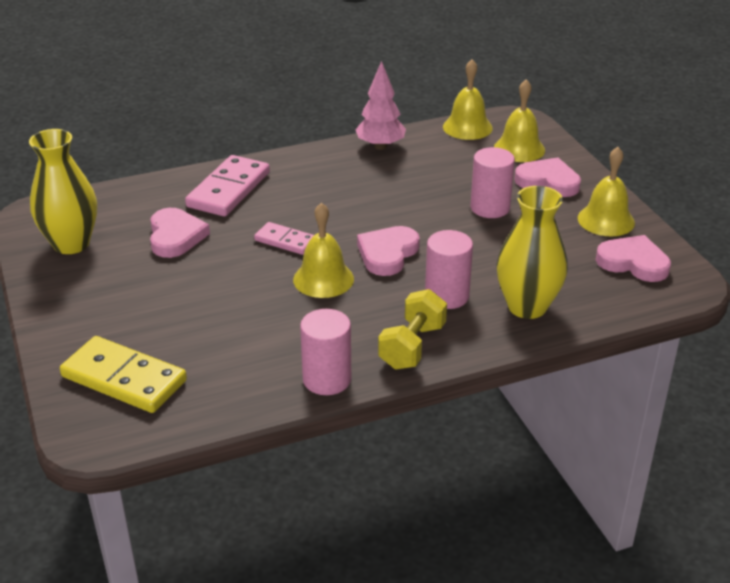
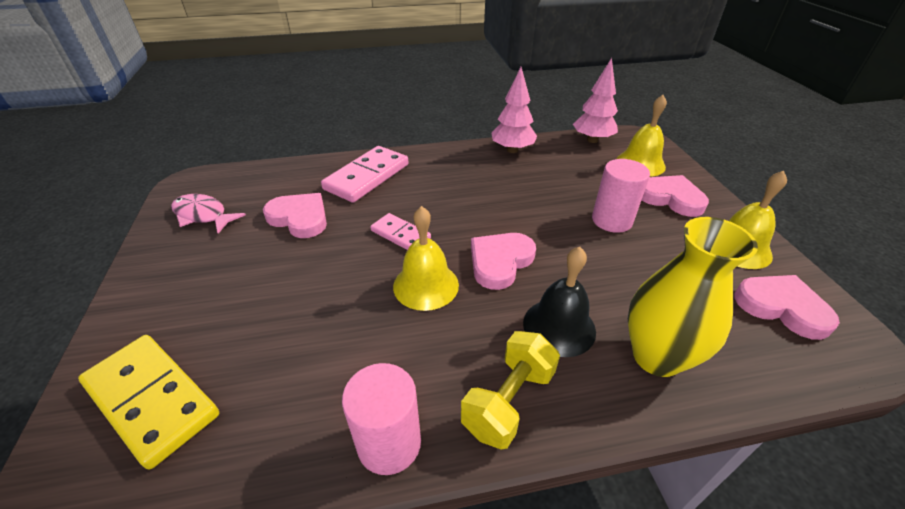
camera: 10 degrees right, 5 degrees up
(71, 244) = (203, 215): yellow vase -> pink fish
(175, 236) = (299, 218): pink heart -> pink heart turned 60 degrees counterclockwise
(447, 296) = (559, 327): pink cylinder -> black bell
(467, 127) = (592, 140): yellow bell -> pink tree

